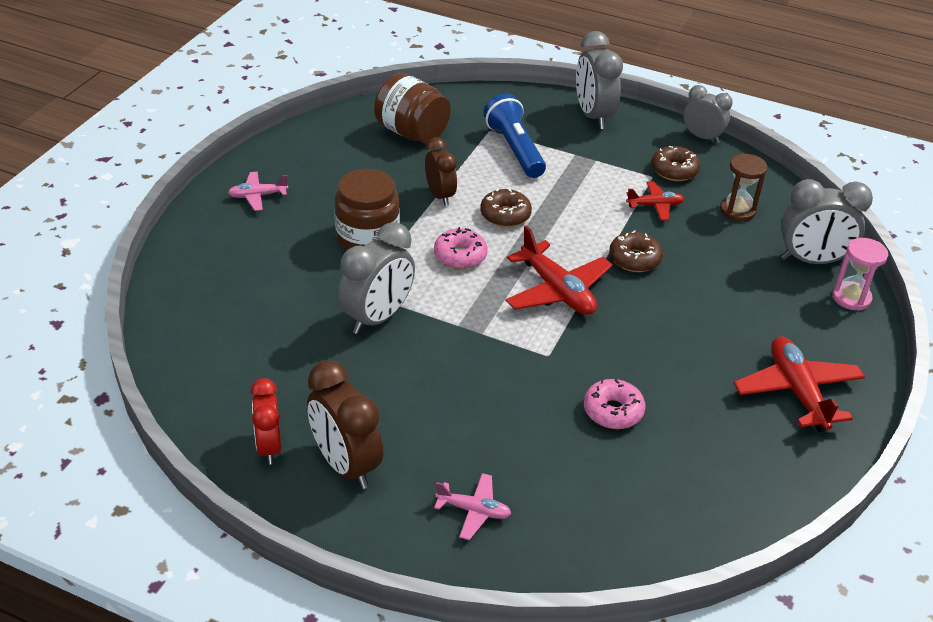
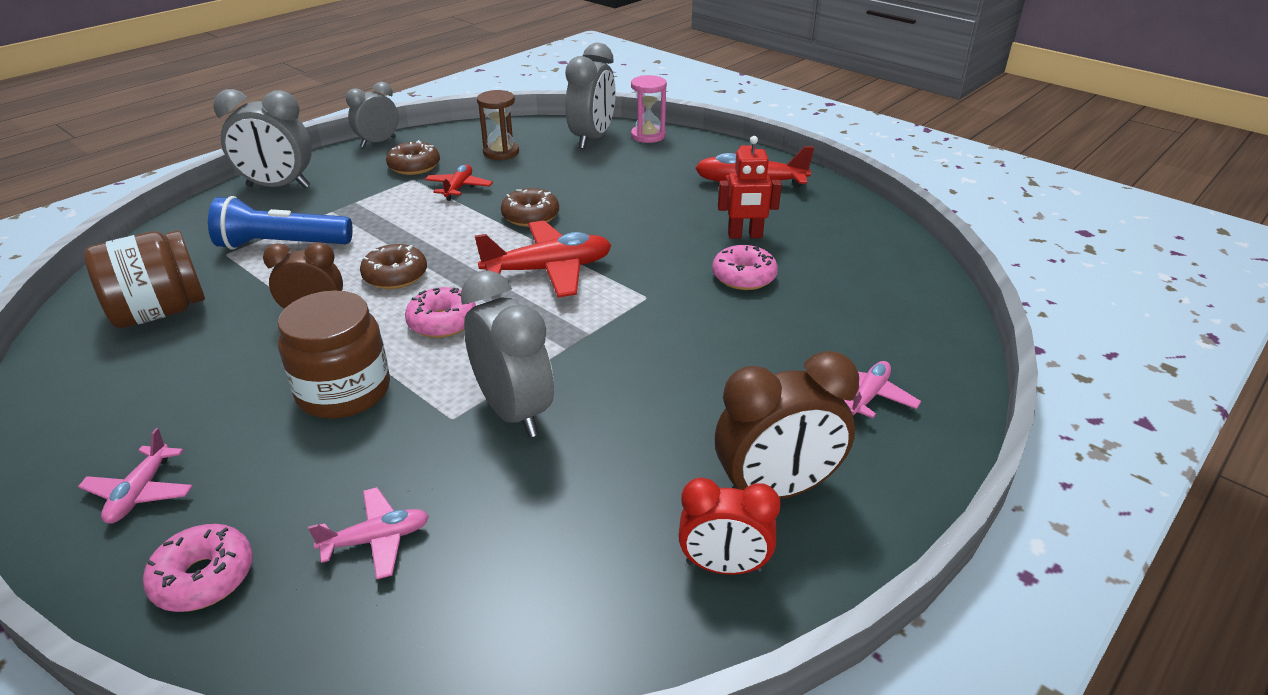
camera: 70 degrees left, 5 degrees down
(208, 242) = (204, 577): none -> pink donut
(249, 293) = (376, 540): none -> pink plane
(687, 402) = (745, 235): none -> red robot

